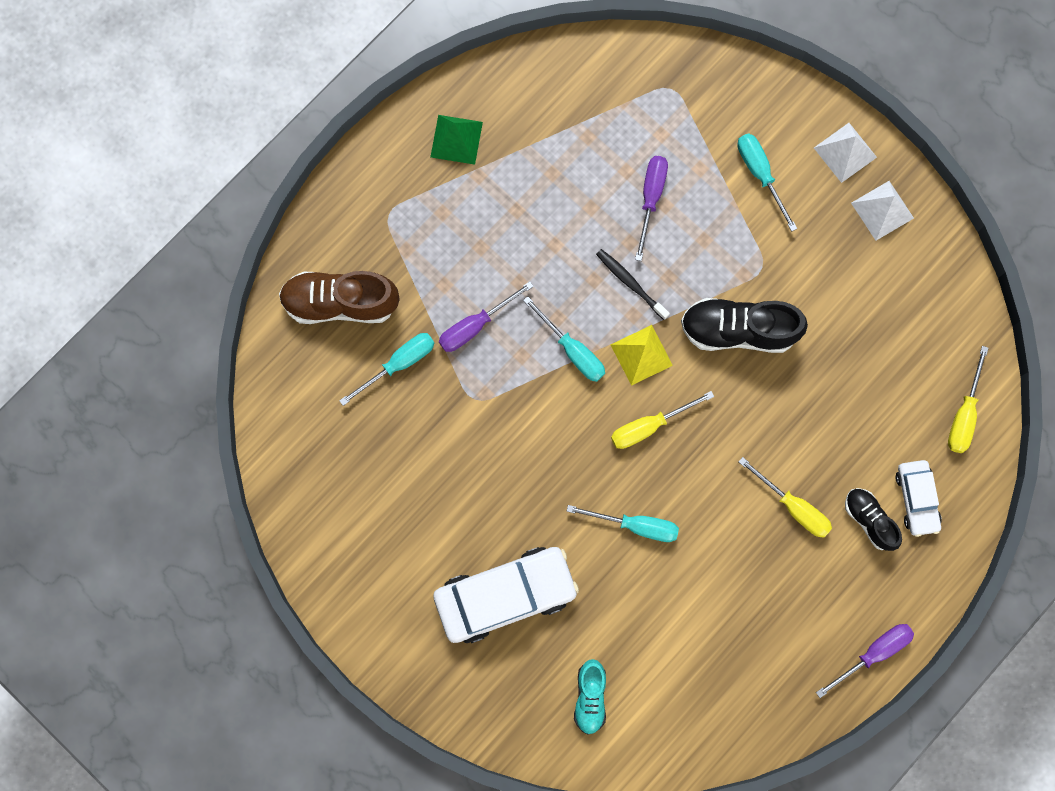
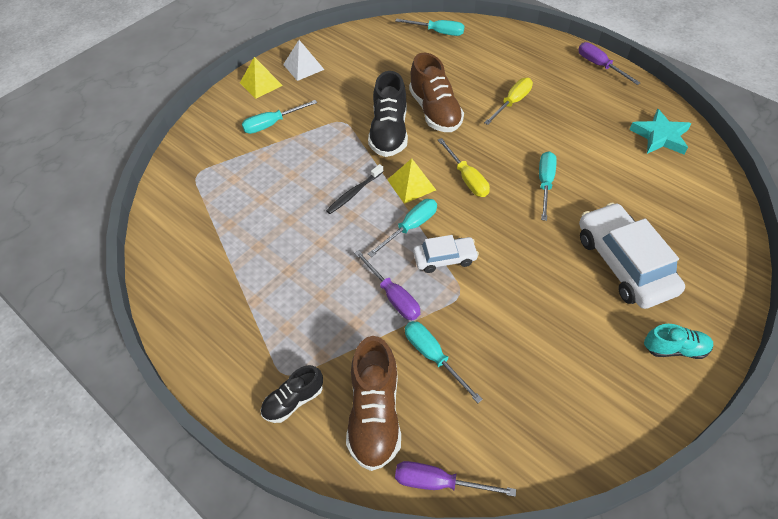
camera: 90 degrees left, 25 degrees down
(456, 139) = (217, 320): green pyramid -> none
(590, 697) = (685, 205): turquoise shoe -> turquoise shoe (674, 348)
(651, 198) = (285, 183): purple screwdriver -> purple screwdriver (438, 482)
(716, 701) = (660, 136): none -> turquoise star
(778, 395) = (435, 111): none -> brown shoe
(845, 152) = (261, 84): white pyramid -> yellow pyramid
(869, 520) = (513, 69): black shoe -> black shoe (293, 400)
(916, 499) = (495, 50): white car -> white car (444, 258)
(963, 414) = (438, 32): yellow screwdriver -> turquoise screwdriver

